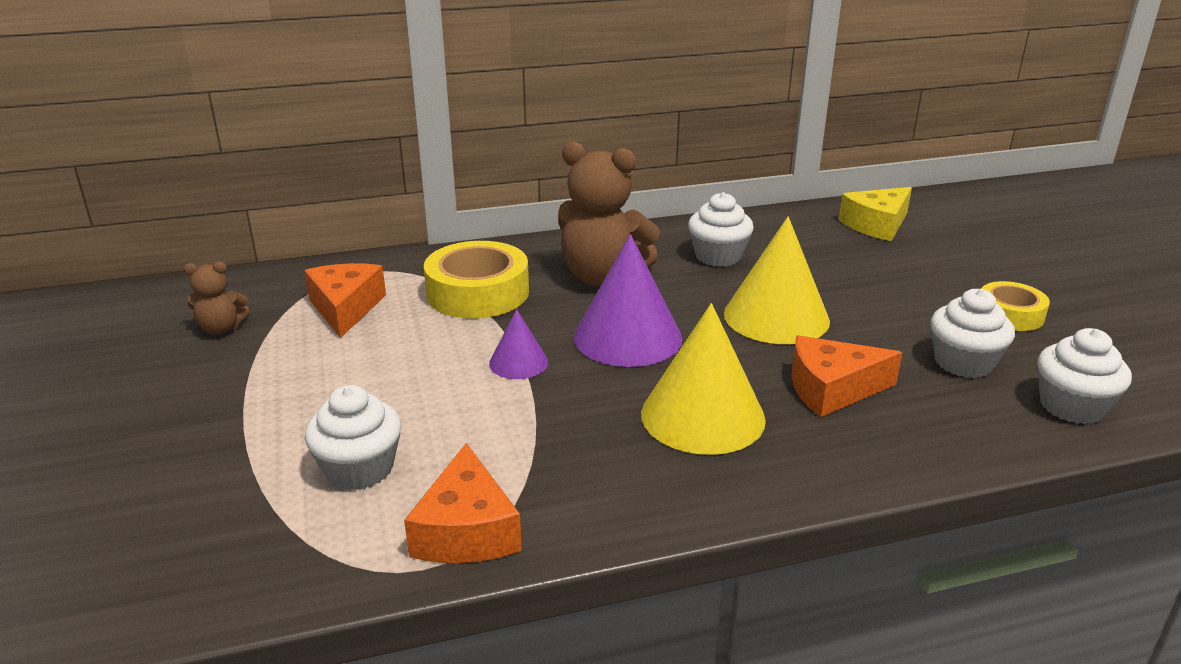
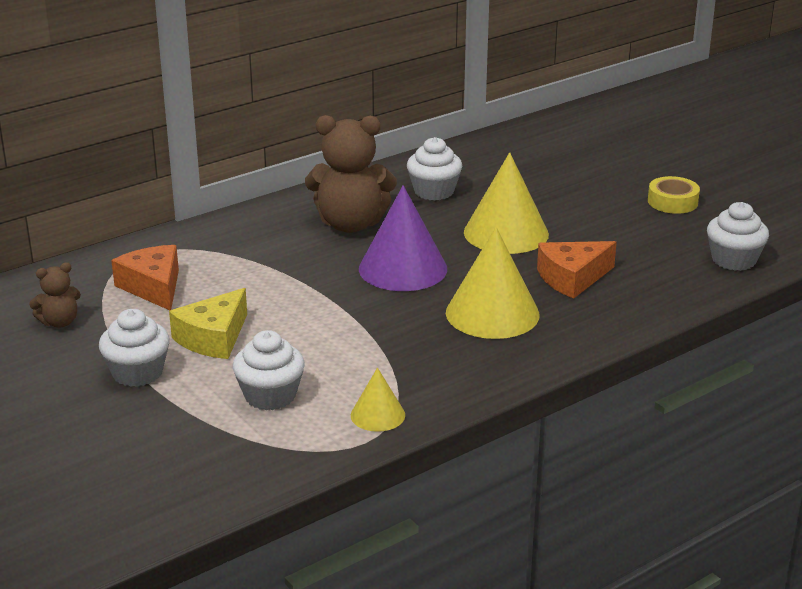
camera: 20 degrees left, 0 degrees up
(466, 530) = (377, 415): orange cheese -> yellow cone
(478, 293) = (256, 255): yellow tape -> none
(518, 362) = (331, 302): purple cone -> none
(877, 225) = (546, 144): yellow cheese -> yellow cheese (213, 338)
(963, 363) = (653, 243): white cupcake -> white cupcake (137, 373)

